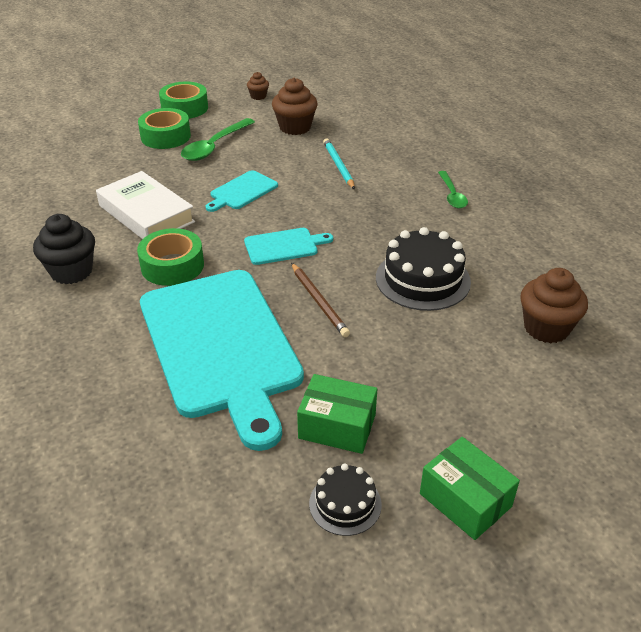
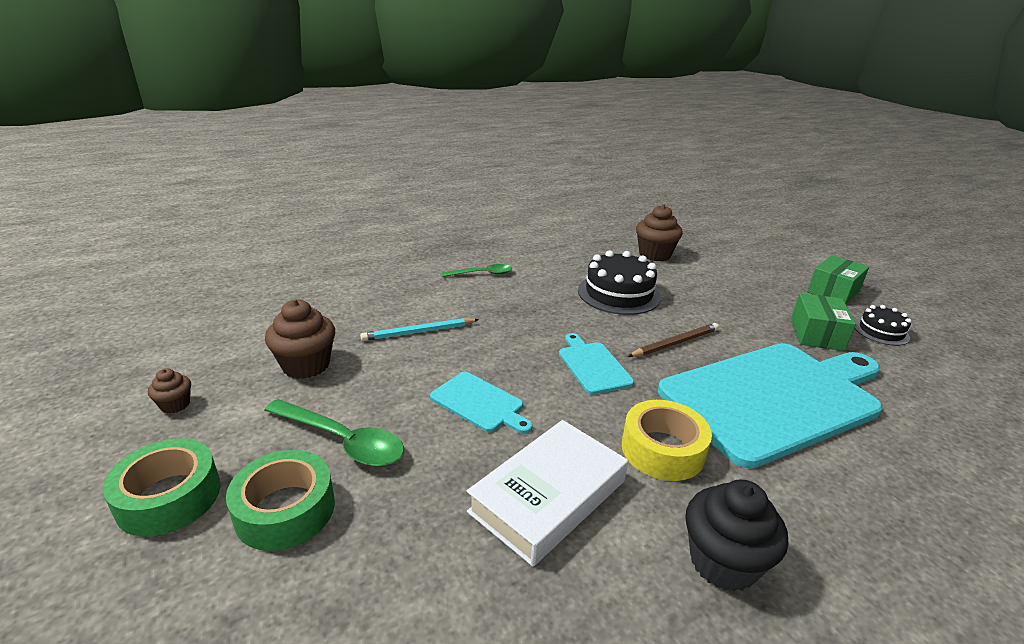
camera: 95 degrees left, 10 degrees down
(172, 266) = (662, 450): green tape -> yellow tape

